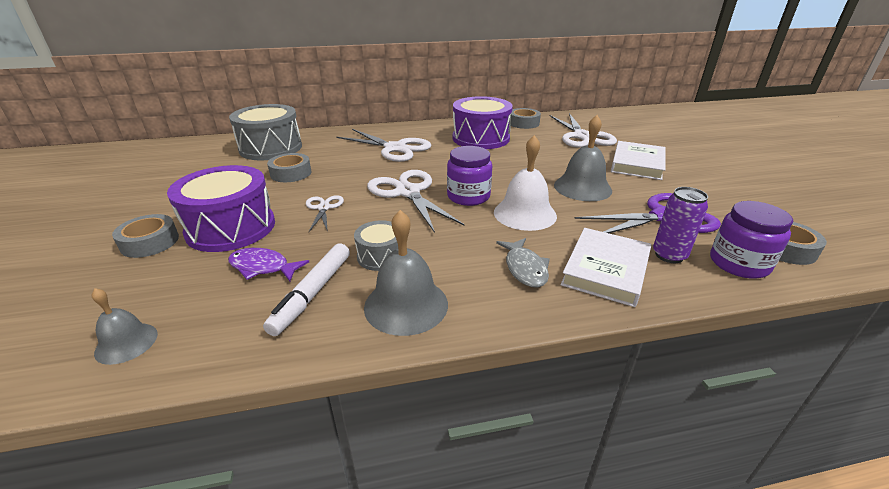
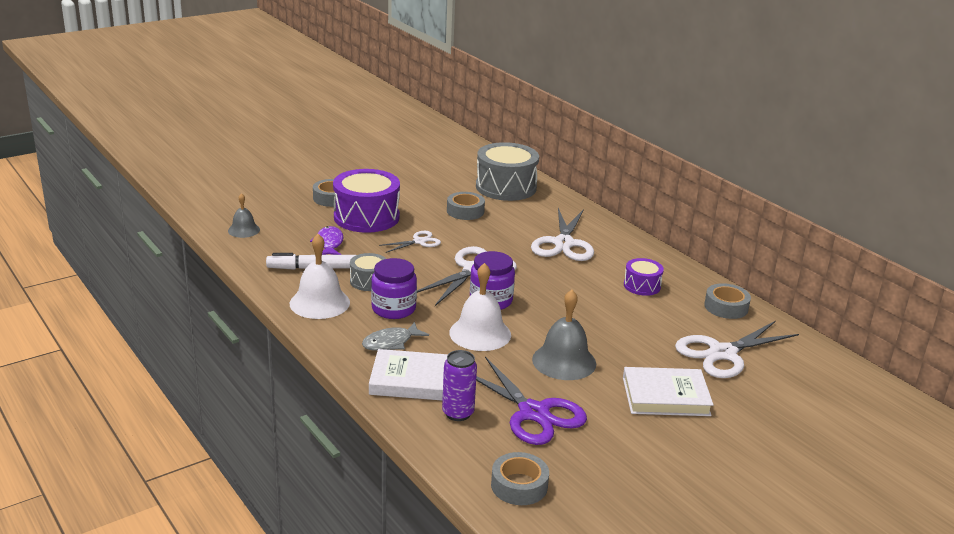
camera: 65 degrees right, 5 degrees down
(406, 305) = (319, 303): grey bell -> white bell
(481, 138) = (642, 286): purple drum -> purple drum, size x0.51
(739, 263) = (469, 452): purple jar -> purple jar (393, 309)

